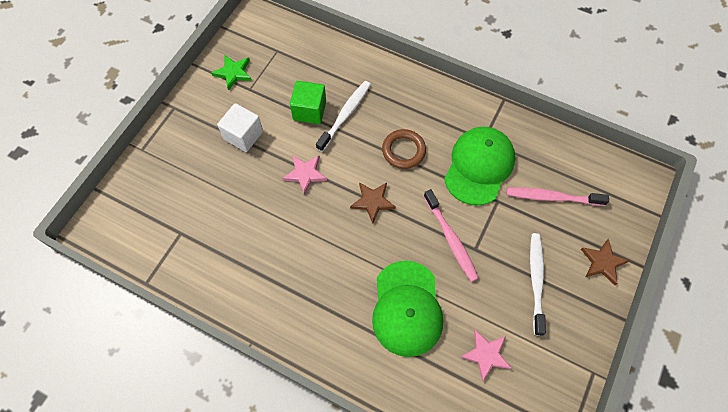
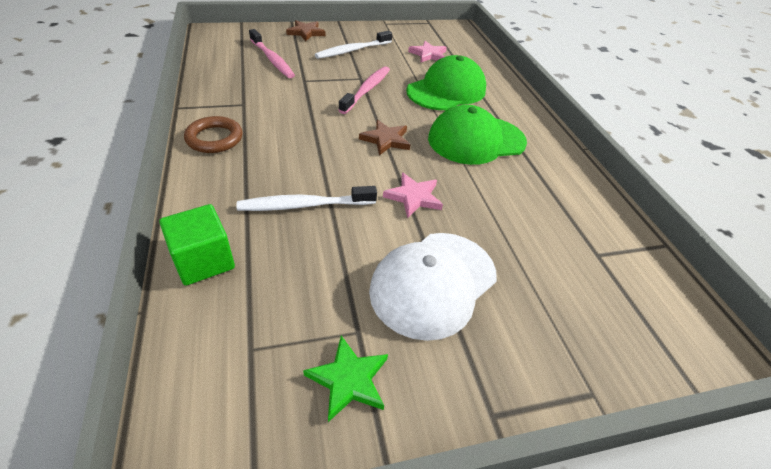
camera: 135 degrees left, 20 degrees down
(243, 135) = (433, 283): white cube -> white cap
(309, 110) = (329, 240): green cube -> green cube (203, 261)
(403, 151) = (308, 144): brown ring -> brown ring (214, 138)
(479, 166) = (278, 97): green cap -> green cap (476, 140)

